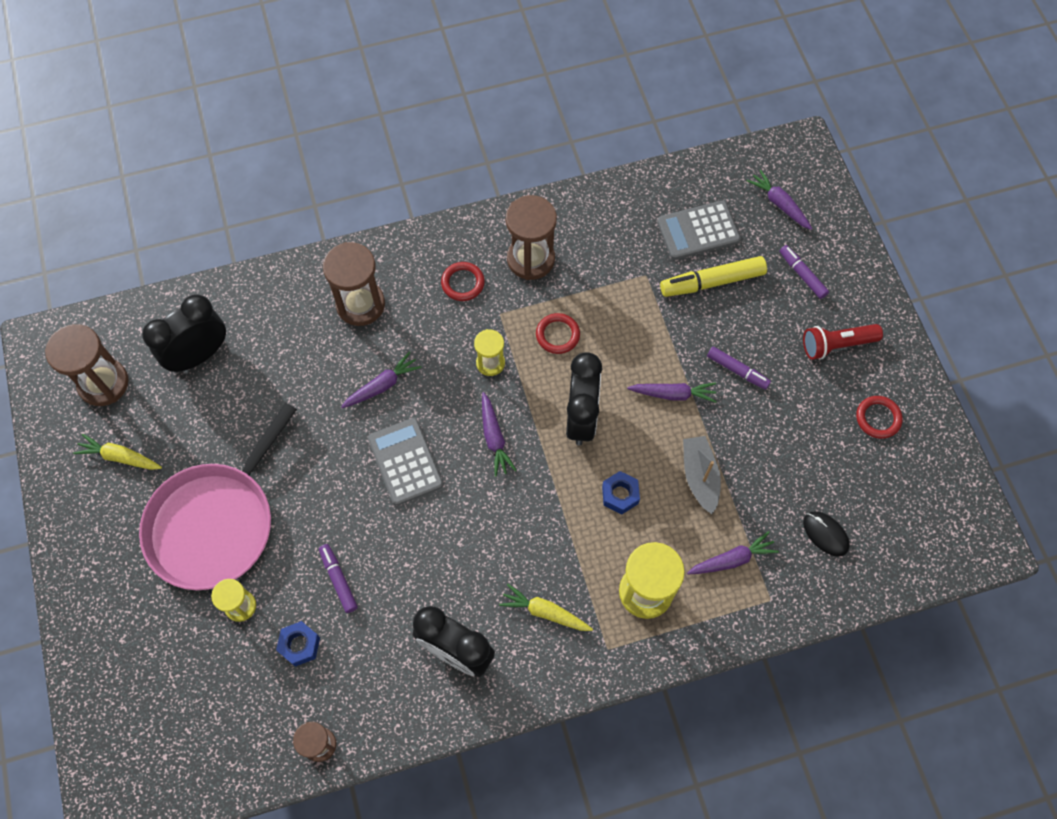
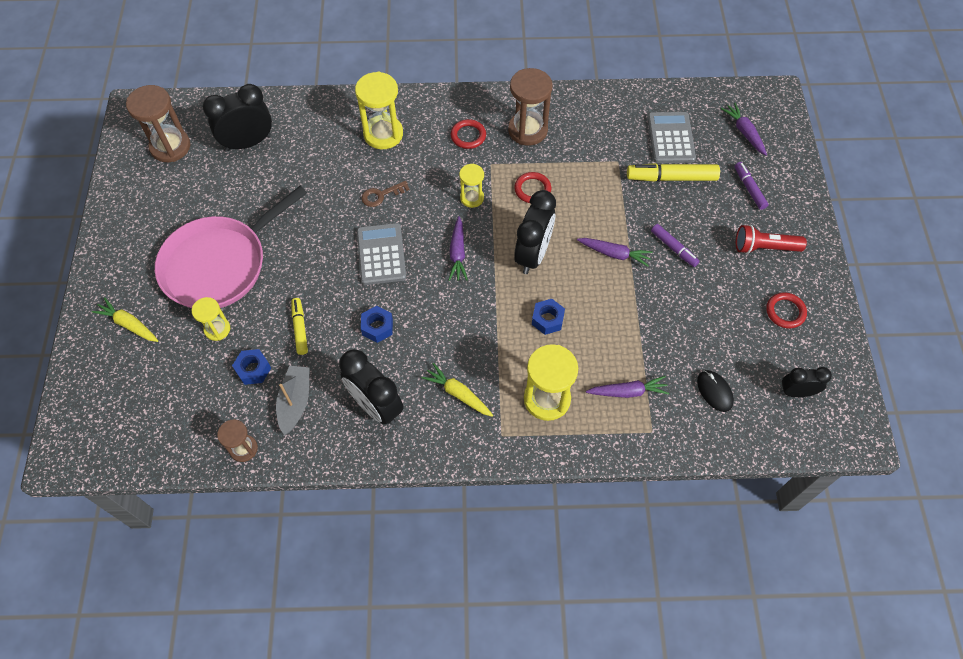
camera: 15 degrees right, 5 degrees down
(120, 457) = (164, 200): yellow carrot -> yellow carrot (129, 324)
(338, 579) = (300, 328): purple marker -> yellow marker
(360, 304) = (383, 134): brown hourglass -> yellow hourglass
(382, 385) = (381, 195): purple carrot -> brown key
(428, 554) = (377, 327): none -> blue nut
(698, 231) = (670, 138): grey calculator -> grey calculator turned 90 degrees clockwise
(700, 477) = (618, 321): grey boat -> grey boat (295, 402)
(912, 512) = (796, 392): none -> black clock

